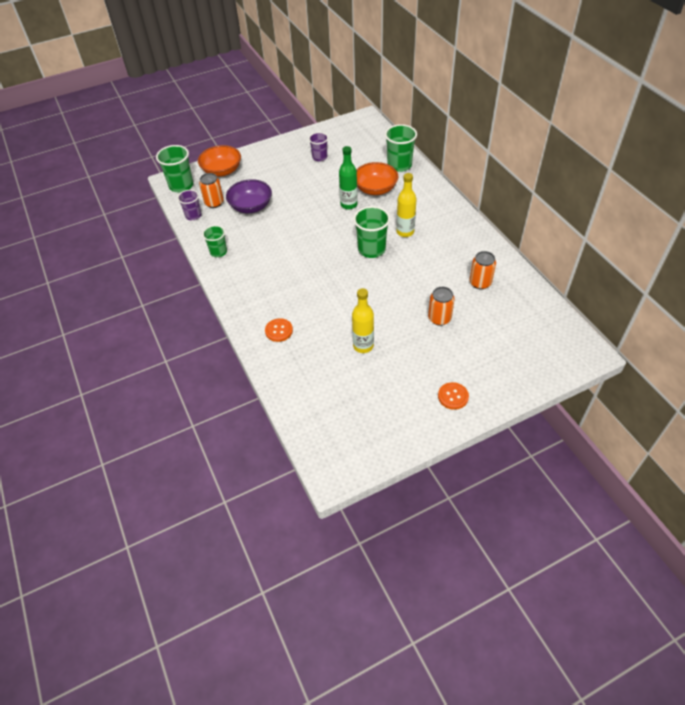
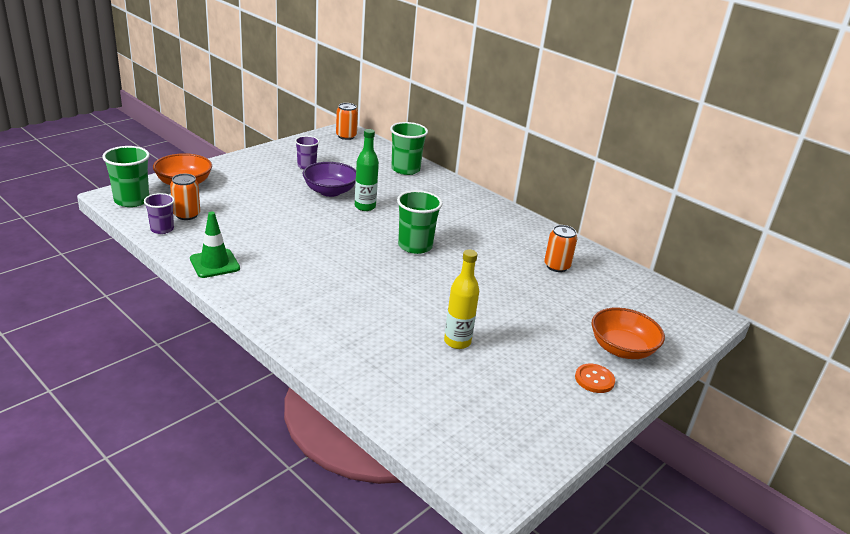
camera: 25 degrees left, 20 degrees down
(218, 252) = (214, 264): green cup -> green traffic cone
(251, 206) = (239, 215): purple bowl -> purple bowl (330, 191)
(279, 331) = (338, 339): orange button -> none
(375, 189) = (389, 191): orange bowl -> orange bowl (622, 349)
(405, 232) = (445, 227): yellow bottle -> none
(439, 318) = (532, 304): orange can -> orange can (346, 136)

